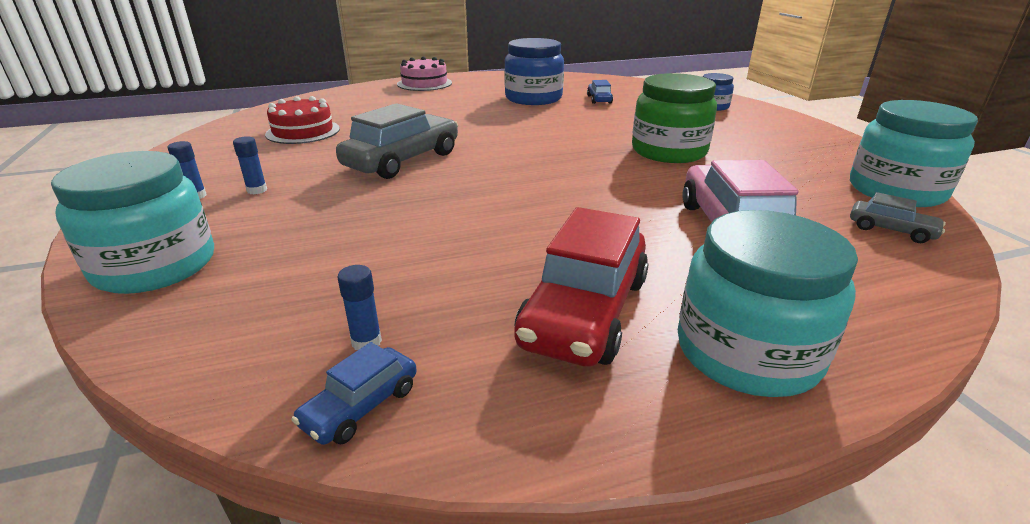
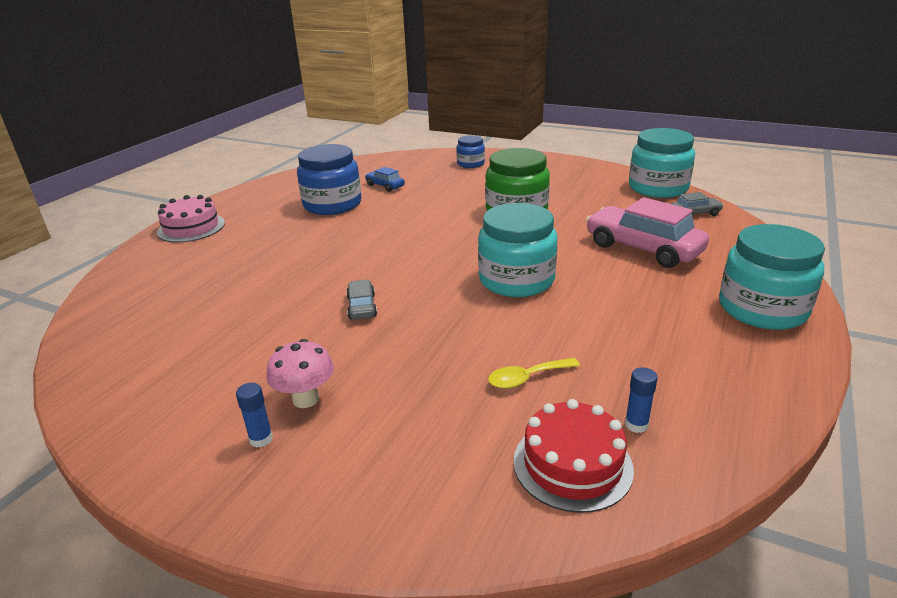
camera: 45 degrees left, 0 degrees up
(155, 266) = (394, 499): turquoise jar -> turquoise jar (516, 280)
(257, 190) = (306, 399): blue glue stick -> pink mushroom
(303, 131) = (194, 330): red cake -> red cake (572, 464)
(361, 406) = (706, 451): blue car -> none
(382, 257) = (527, 378): none -> yellow spoon
(402, 160) = (362, 307): grey car -> grey car, size x0.48
(585, 312) = (681, 334): red car -> none

